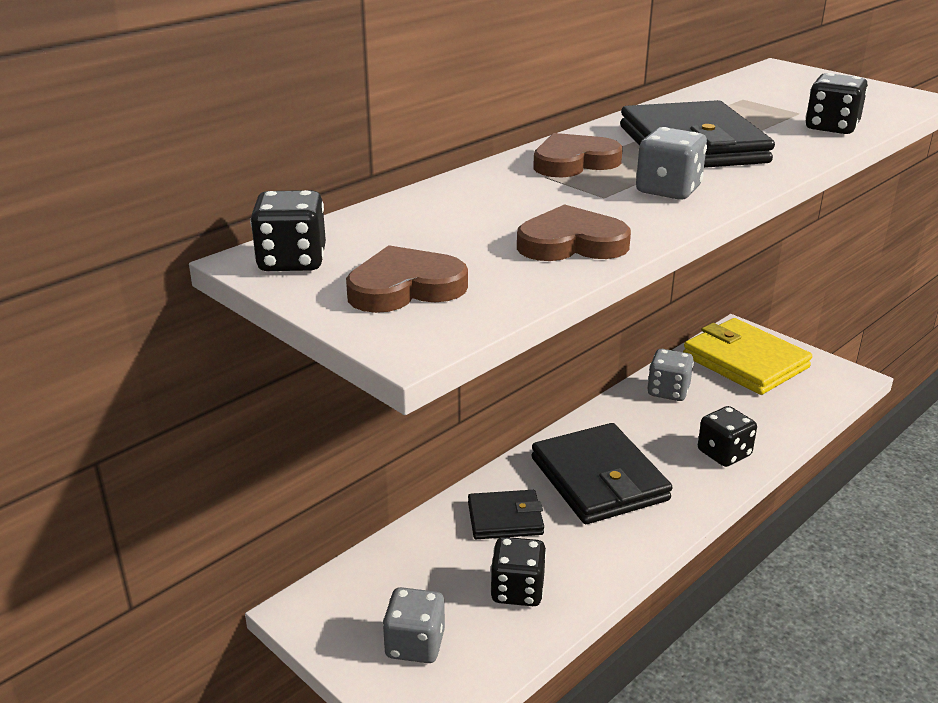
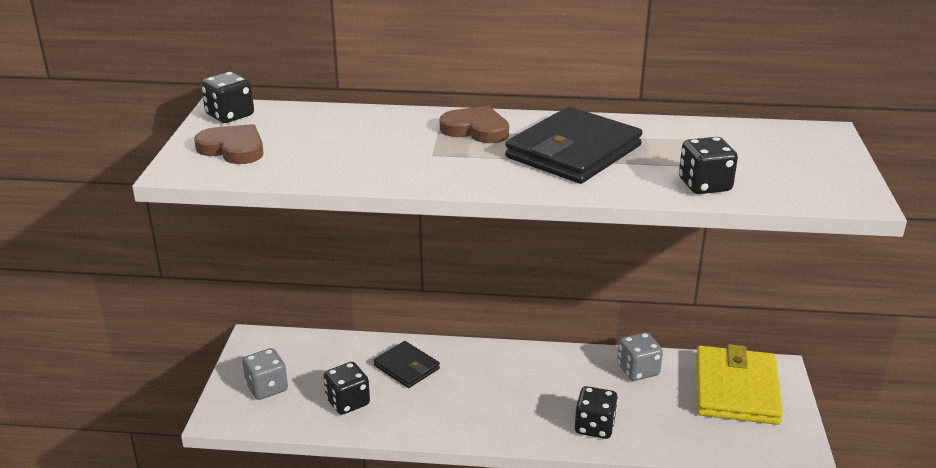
camera: 50 degrees right, 0 degrees up
(571, 243) = (346, 167): brown heart -> none
(599, 479) = (492, 385): black wallet -> none
(668, 190) = (473, 168): grey dice -> none

